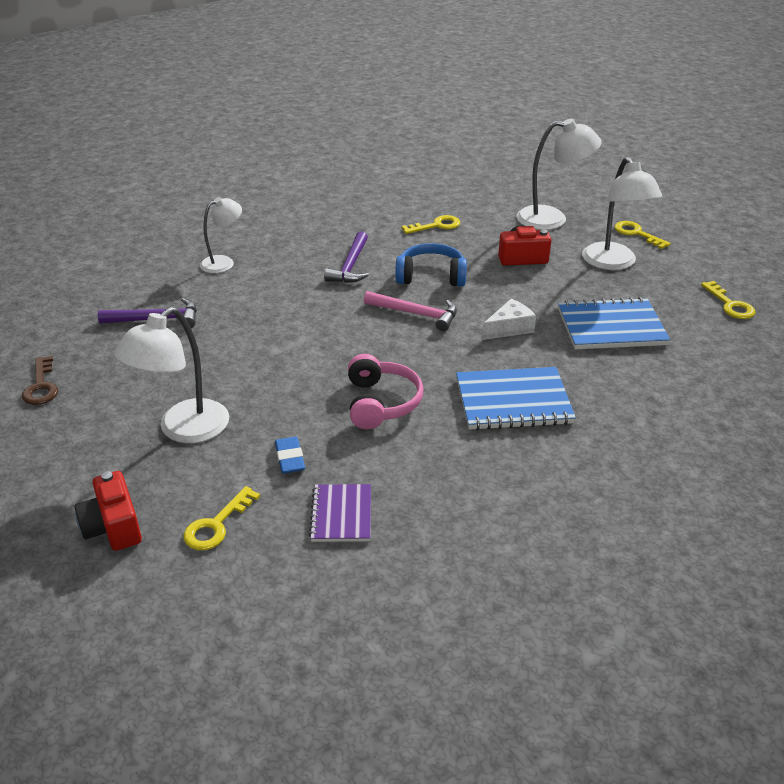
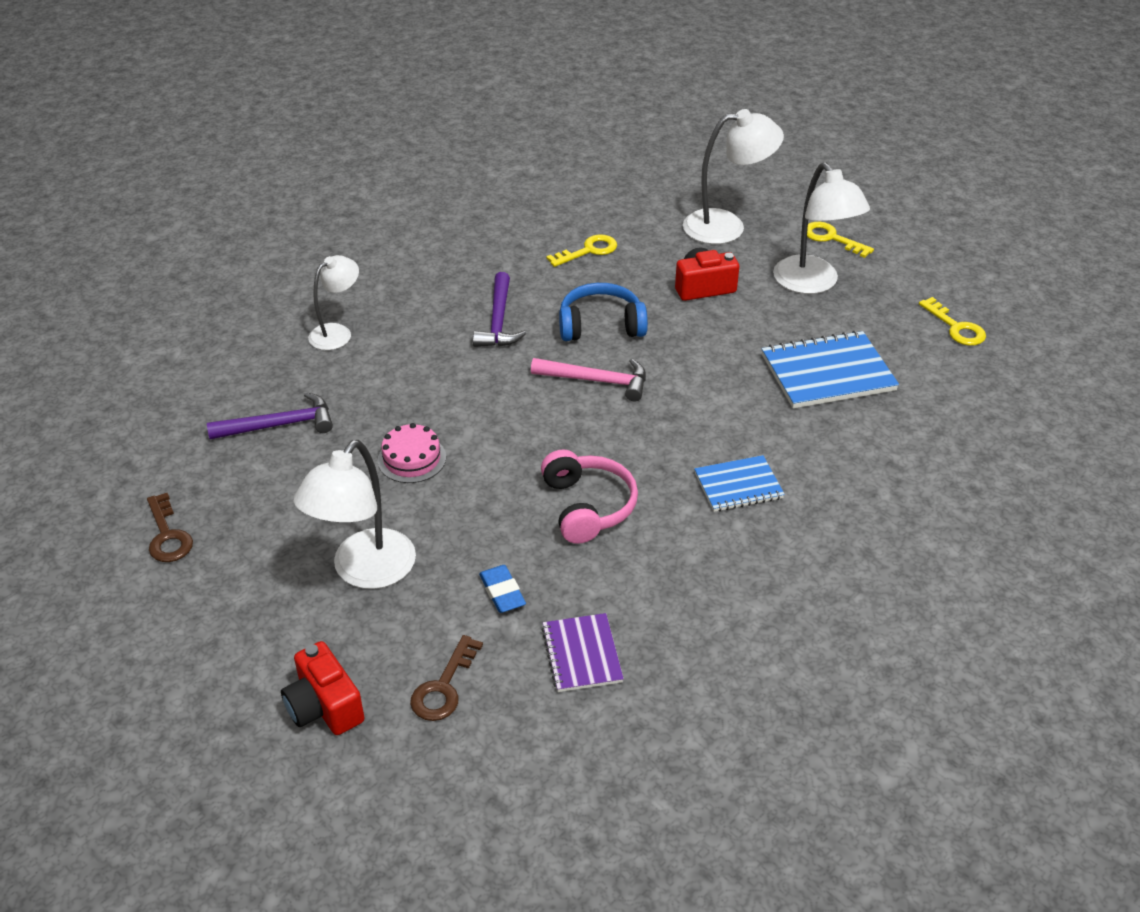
camera: 10 degrees left, 5 degrees up
(217, 525) = (444, 687): yellow key -> brown key
(250, 353) = (412, 459): none -> pink cake
(509, 328) = (711, 388): white cheese -> none
(513, 401) = (738, 486): blue notebook -> blue notebook, size x0.61

